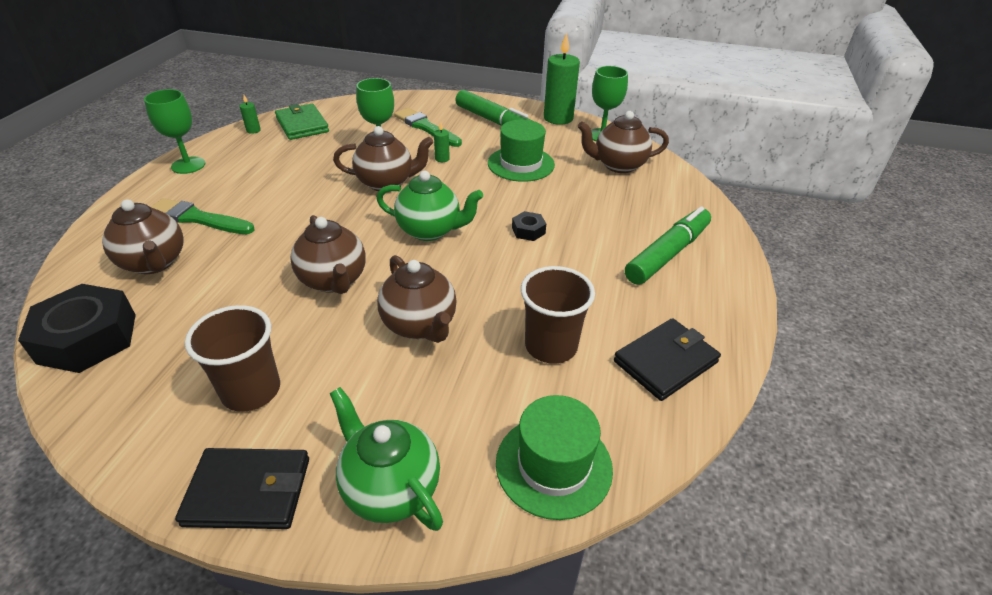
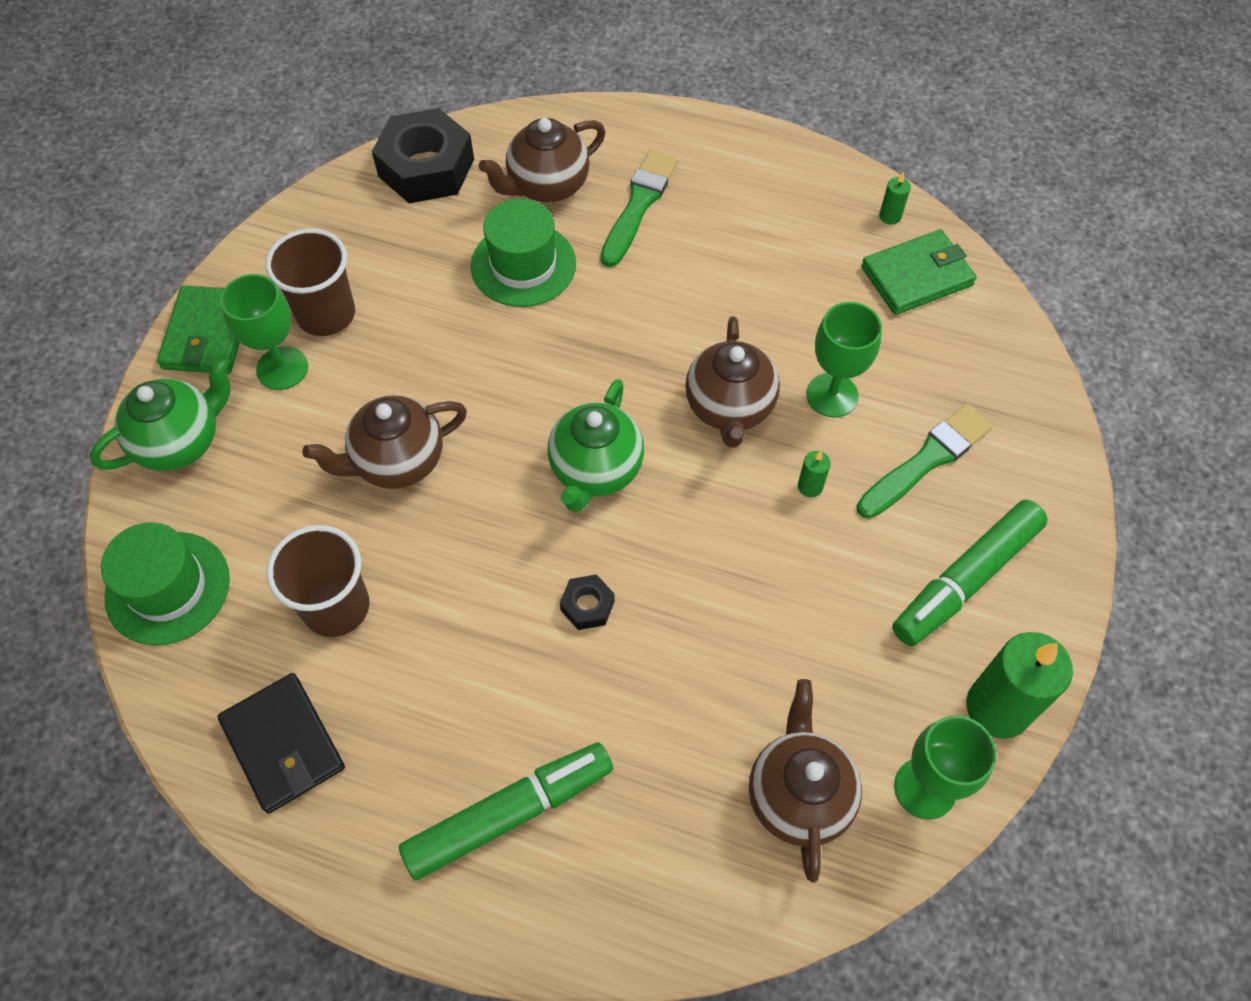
camera: 95 degrees right, 20 degrees up
(188, 165) = (775, 163): green goblet -> green goblet (282, 368)
(248, 491) = (207, 334): black wallet -> green wallet
(333, 281) = (493, 365): brown teapot -> none
(521, 164) = (797, 614): green hat -> green hat (523, 265)
(667, 254) = (509, 813): green marker -> green marker turned 75 degrees counterclockwise

